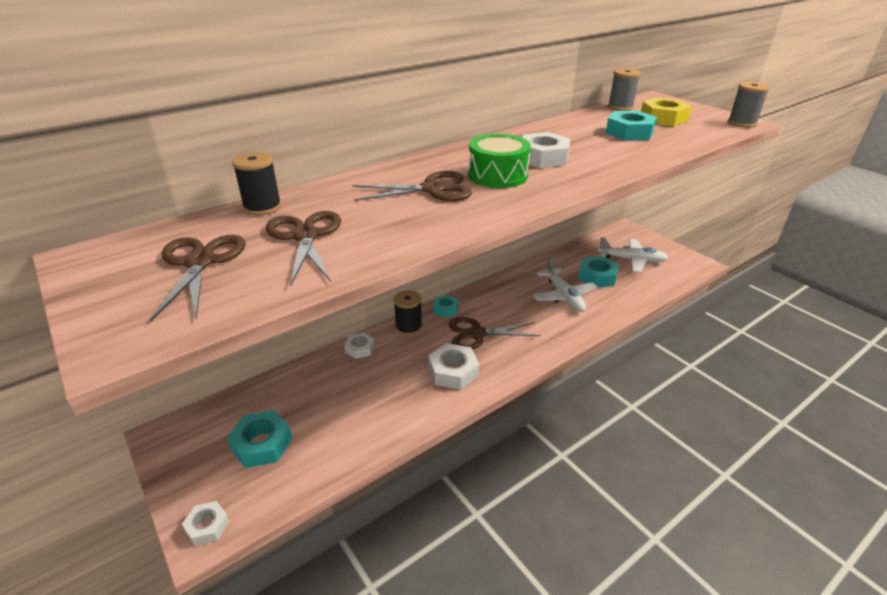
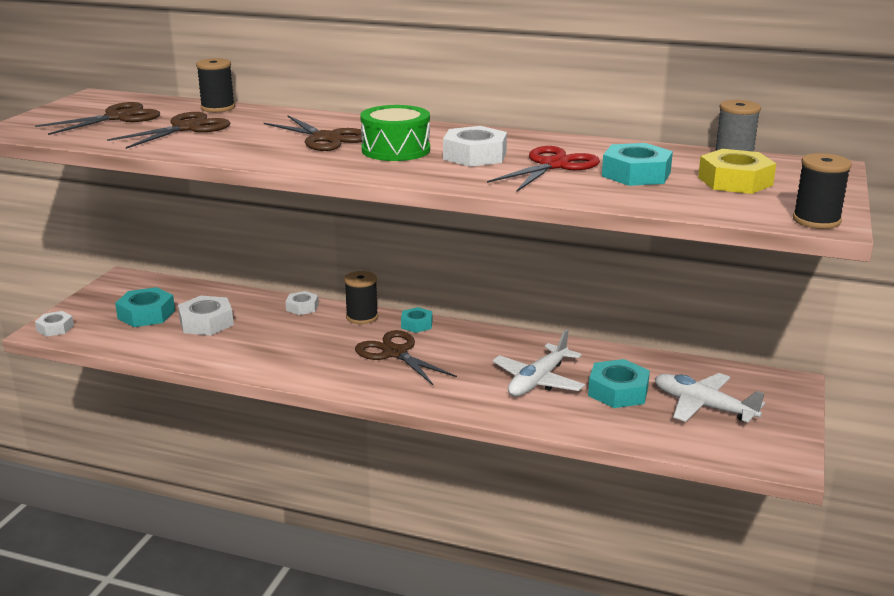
camera: 55 degrees right, 10 degrees down
(453, 371) = (320, 359): white nut -> white nut (206, 323)
(590, 145) = (553, 165): none -> red scissors
(632, 260) = (703, 406): white plane -> white plane turned 150 degrees clockwise
(742, 123) = (816, 220): grey spool -> black spool

